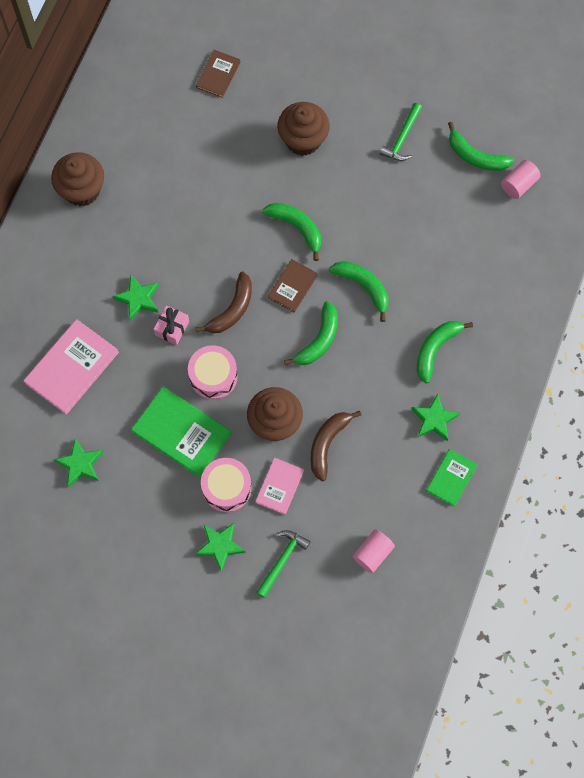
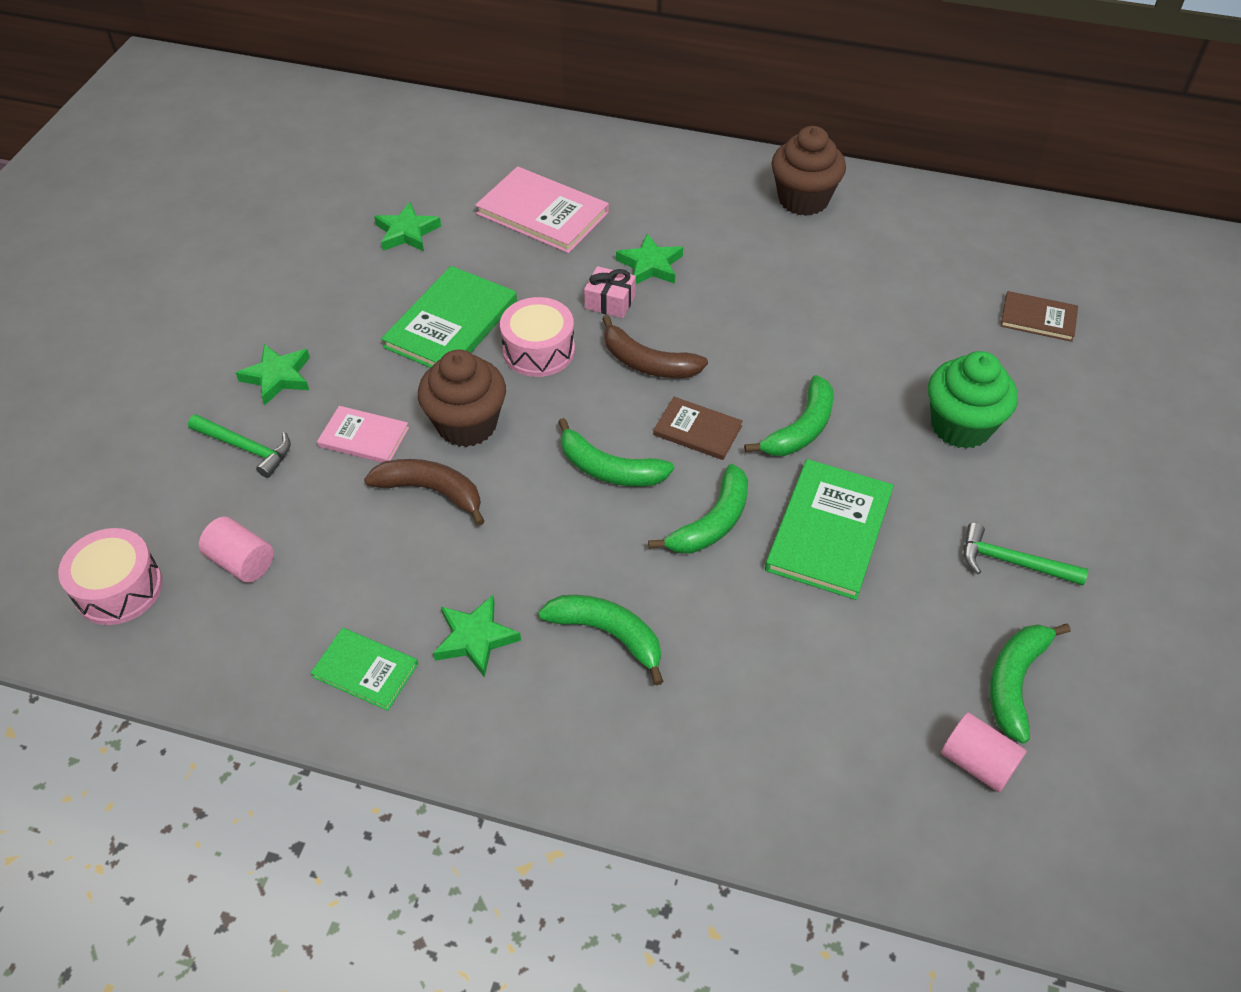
camera: 85 degrees right, 20 degrees down
(226, 488) = (365, 378): pink drum -> pink drum (119, 588)
(303, 140) = (960, 426): brown cupcake -> green cupcake
(374, 226) = (829, 531): none -> green book

